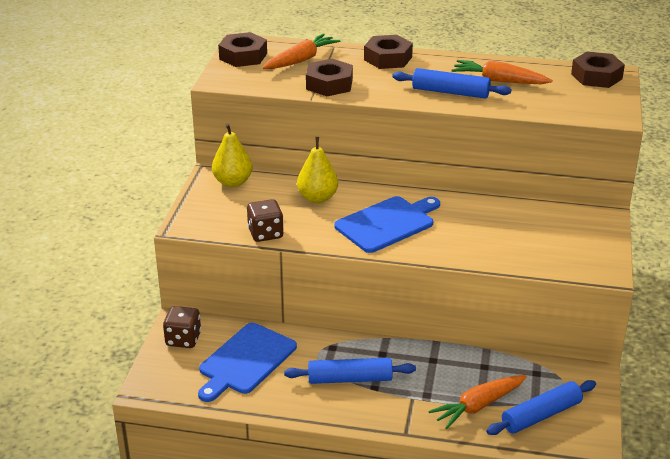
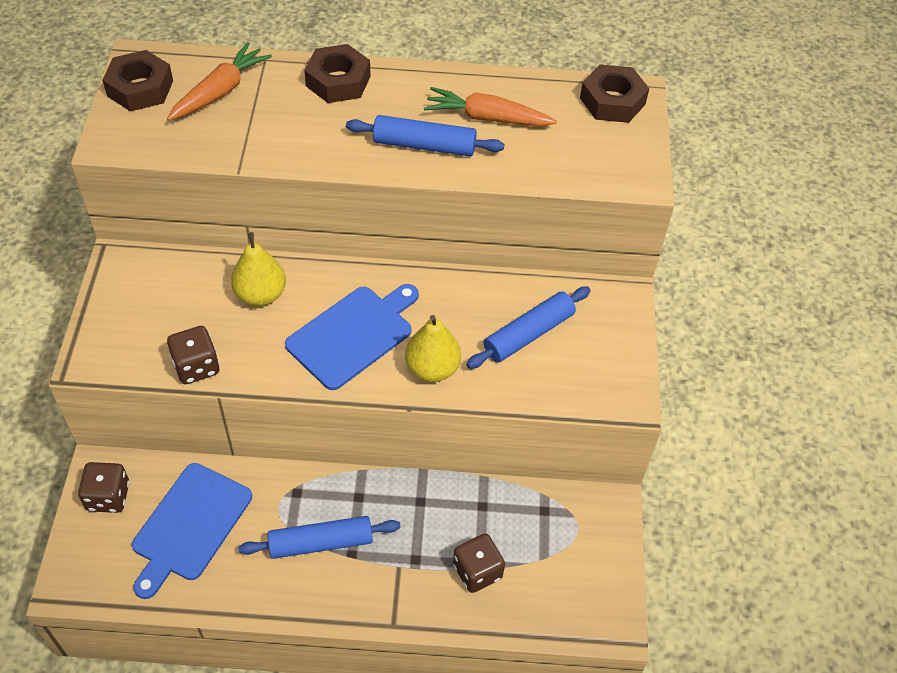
camera: 10 degrees left, 20 degrees up
(233, 182) = (147, 273): yellow pear -> yellow pear (432, 368)
(329, 84) = (261, 139): brown nut -> none
(478, 406) = (477, 571): orange carrot -> brown dice
(541, 415) = (552, 578): blue rolling pin -> blue rolling pin (529, 334)

